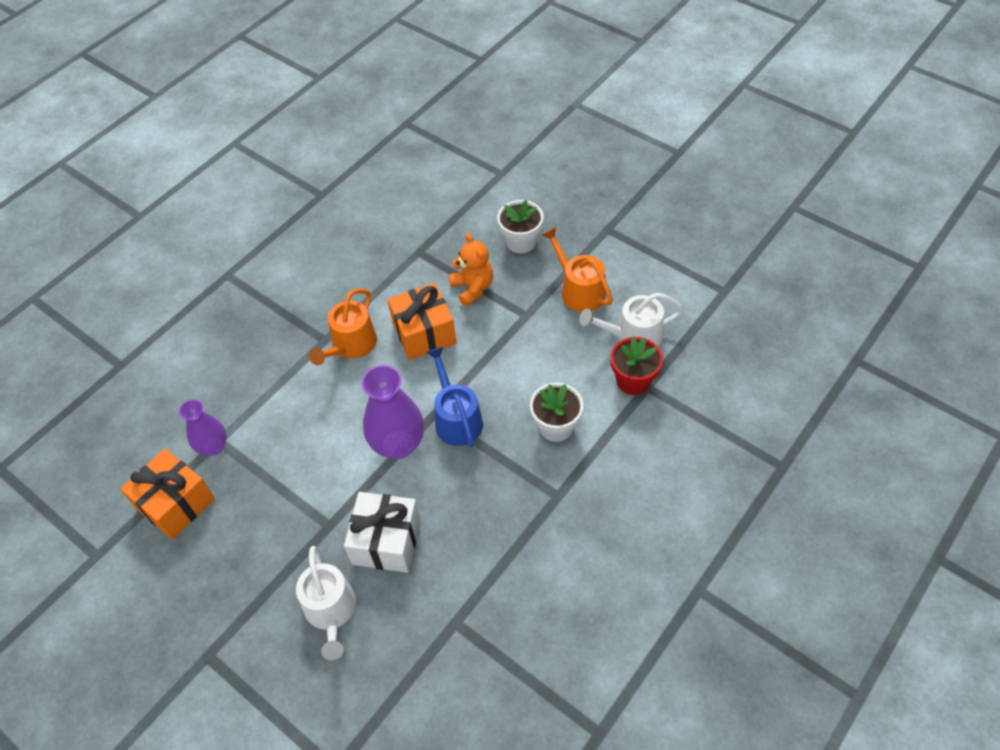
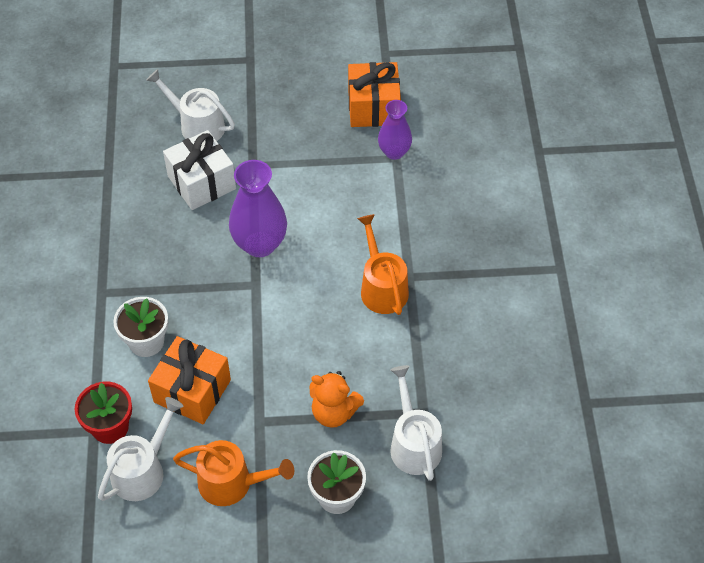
camera: 135 degrees right, 0 degrees up
(424, 333) = (333, 340): orange gift -> orange gift (192, 391)
(445, 239) = (414, 444): none -> white watering can
(456, 419) = (233, 292): blue watering can -> none

